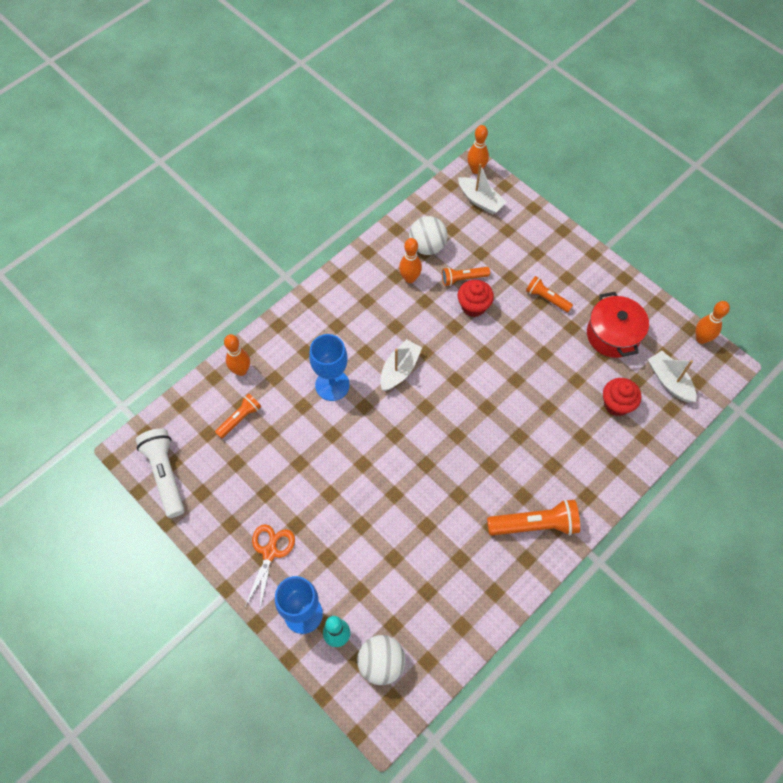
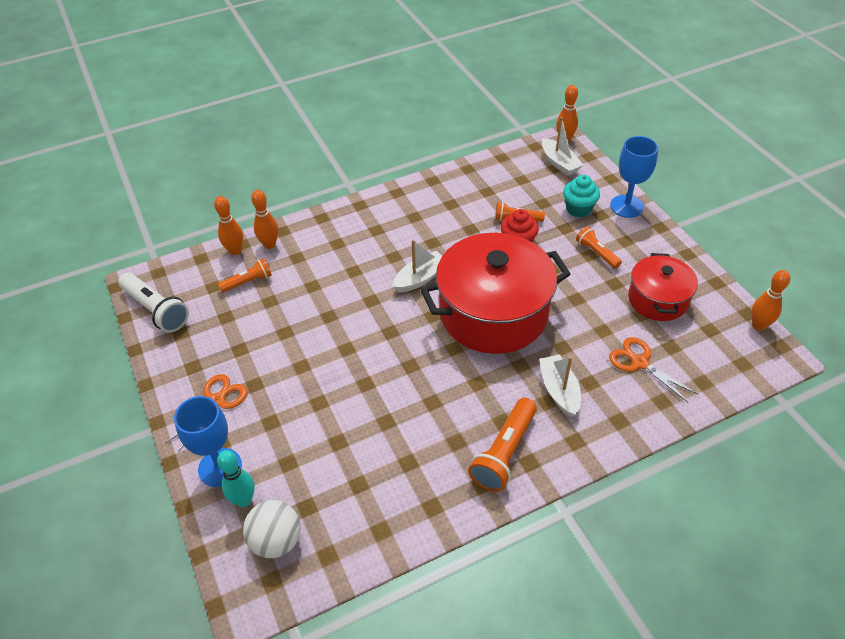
camera: 20 degrees right, 15 degrees down
(165, 475) = (156, 310): white flashlight -> white flashlight turned 135 degrees clockwise
(332, 385) = (348, 275): blue goblet -> blue goblet (626, 206)
(410, 278) = (463, 208): orange bowling pin -> orange bowling pin (235, 251)
(427, 246) = (492, 187): white ball -> none
(478, 389) = (493, 313): none -> red pot
(515, 252) = (578, 209): none -> turquoise cupcake
(535, 525) = (504, 453): orange flashlight -> orange flashlight turned 105 degrees clockwise
(616, 404) = (640, 362): red cupcake -> orange scissors
(669, 381) = (708, 355): white boat -> white boat (559, 390)

